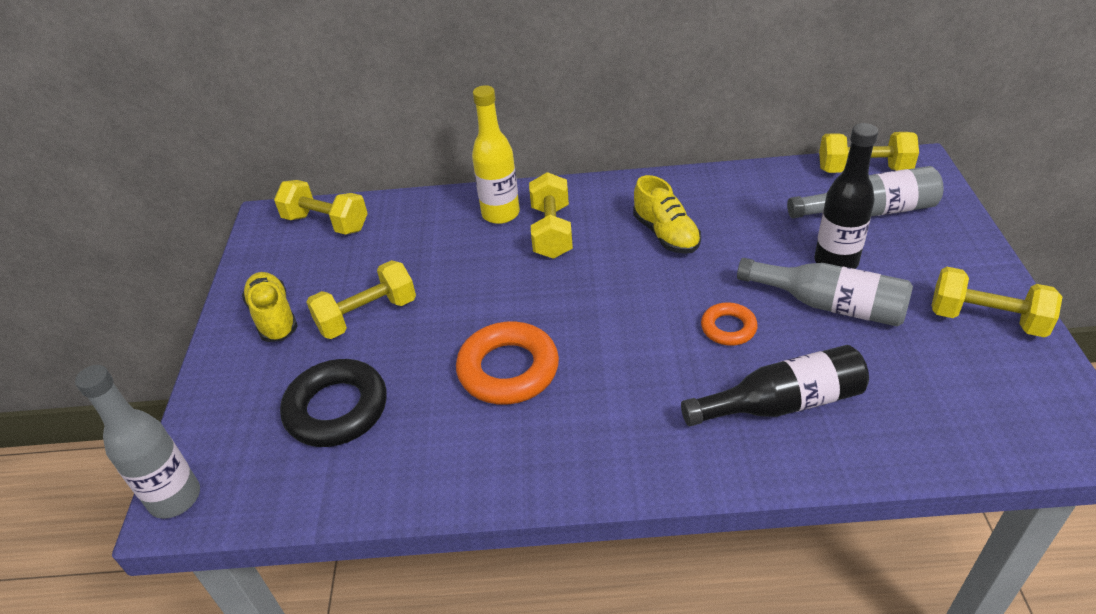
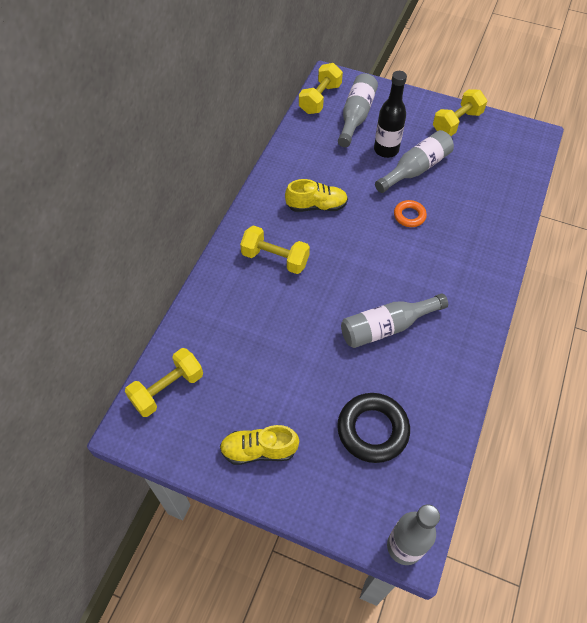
camera: 70 degrees left, 15 degrees up
(367, 316) = (293, 389): yellow dumbbell -> none
(500, 214) = (236, 278): yellow bottle -> none
(508, 369) = (387, 327): orange ring -> grey bottle
(782, 403) = (471, 221): black bottle -> none

